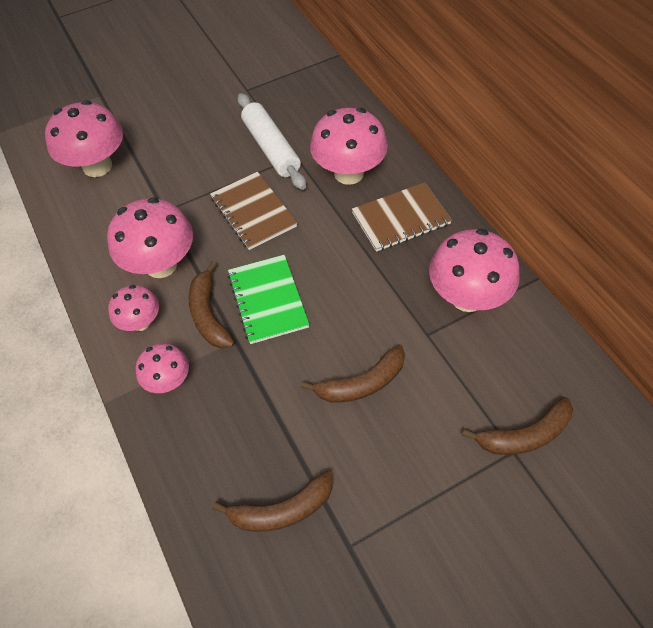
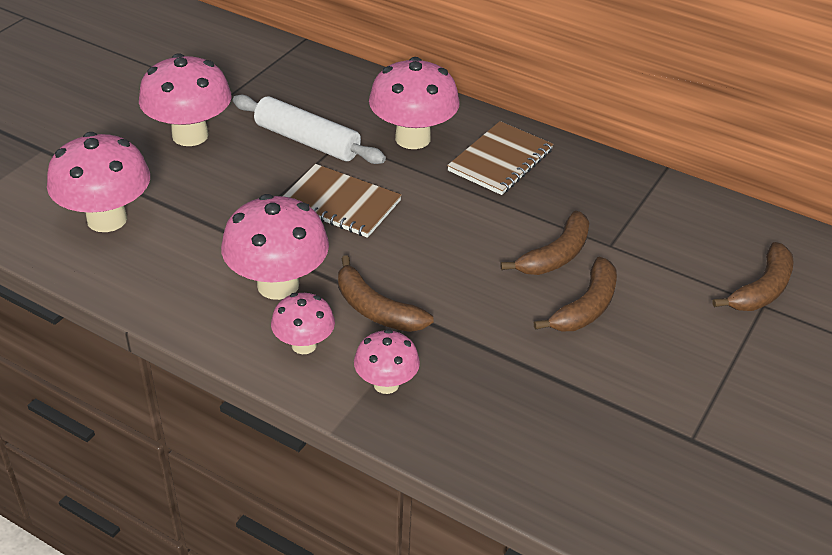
camera: 35 degrees left, 15 degrees down
(268, 300) = (428, 274): green notebook -> none
(282, 510) = (605, 440): brown banana -> brown banana (555, 255)
(467, 297) = (620, 203): pink mushroom -> pink mushroom (190, 135)

